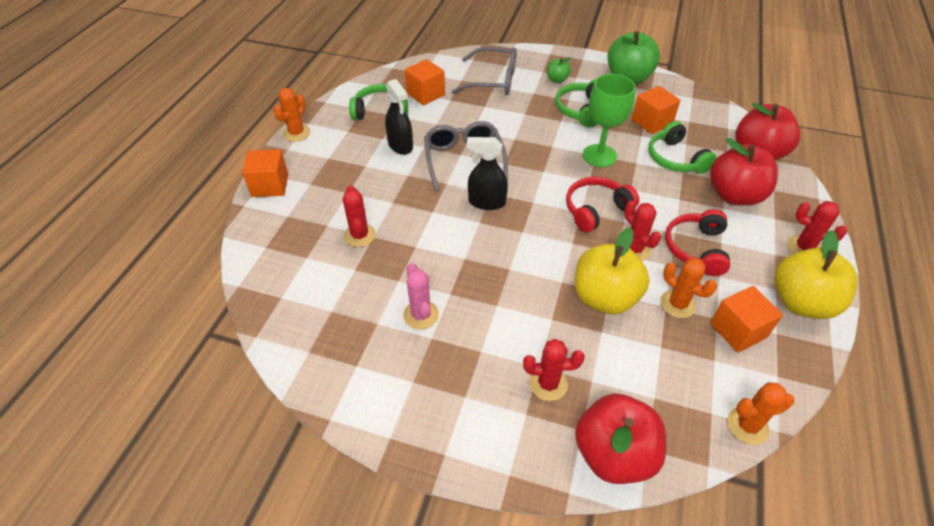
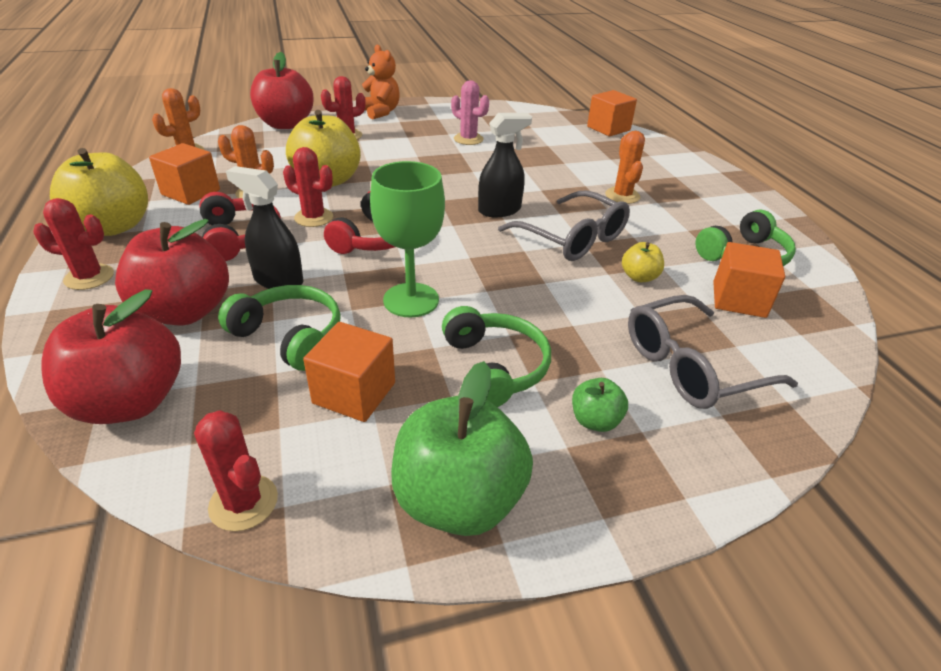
camera: 145 degrees right, 10 degrees down
(270, 185) = (702, 166): orange cube -> orange cube (608, 128)
(296, 133) = (771, 206): orange cactus -> orange cactus (622, 196)
(360, 235) = (575, 160): red cactus -> red cactus (243, 502)
(400, 145) = (658, 229): black spray bottle -> black spray bottle (278, 280)
(458, 122) = (639, 277): none -> yellow apple
(473, 436) = (380, 112): none -> orange teddy bear

